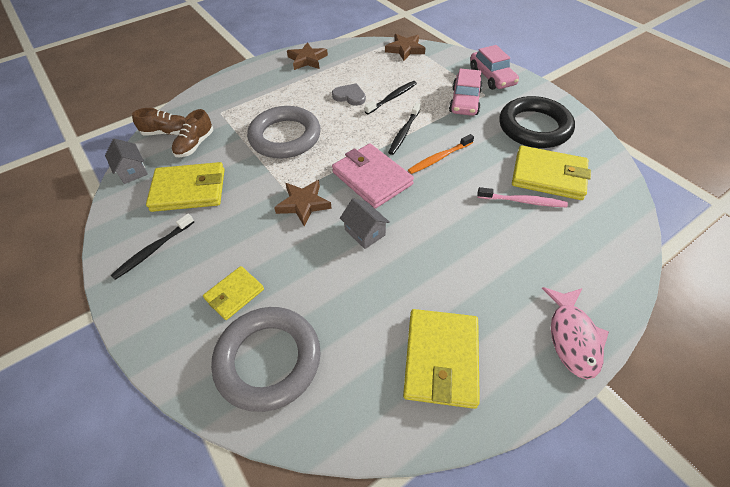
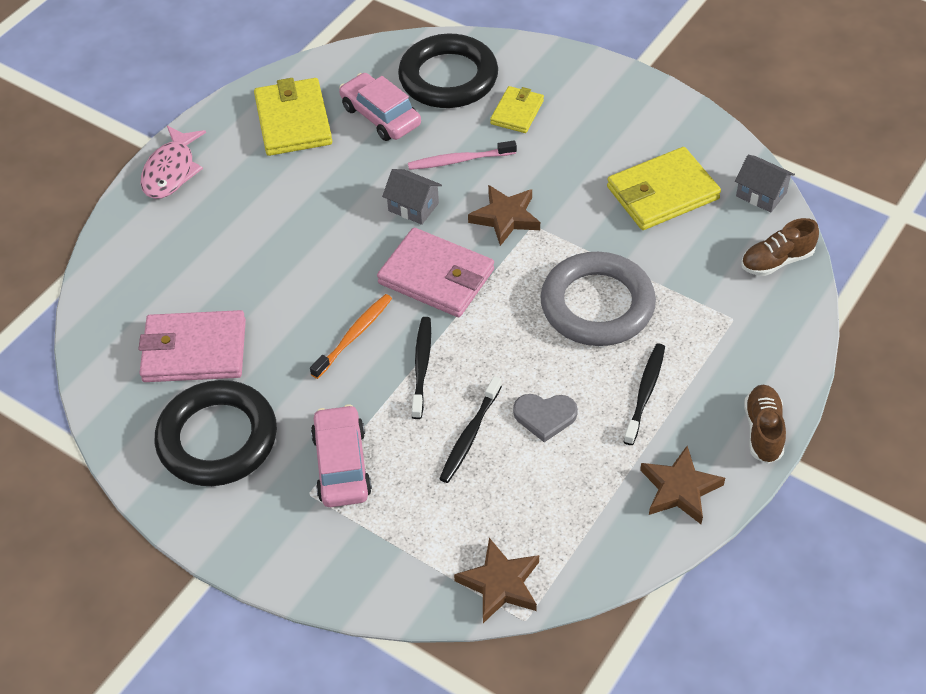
camera: 160 degrees right, 0 degrees up
(153, 250) = (637, 123): black toothbrush -> black toothbrush (645, 392)
(195, 145) = (716, 254): brown shoe -> brown shoe (763, 431)
(268, 360) = (448, 78): grey ring -> black ring
(492, 77) = (304, 548): pink car -> pink car (380, 116)
(523, 201) = (228, 301): pink toothbrush -> pink toothbrush (459, 160)
(548, 176) = (194, 350): yellow wallet -> pink wallet
(572, 337) = (171, 171): pink fish -> pink fish turned 150 degrees counterclockwise

